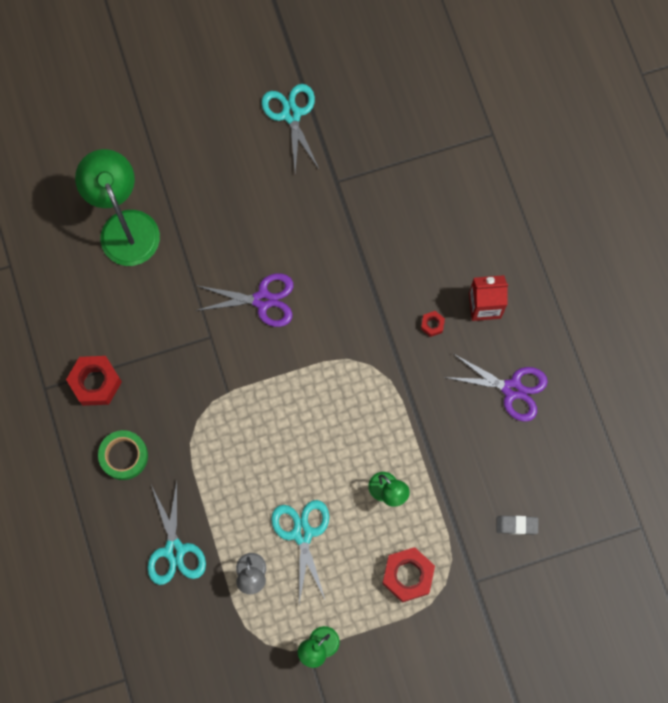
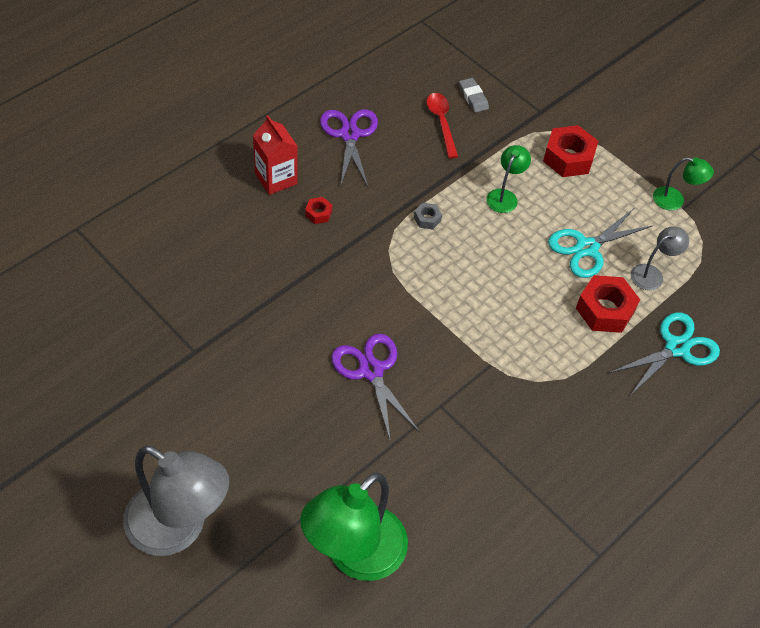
camera: 120 degrees left, 20 degrees down
(95, 383) = (559, 501): red nut -> red nut (605, 310)
(123, 456) = (618, 435): green tape -> none
(199, 124) = (179, 528): none -> grey lamp
(291, 114) = (125, 429): turquoise scissors -> none
(389, 412) = (427, 219): none -> grey nut
(495, 479) = (441, 123): none -> red spoon

